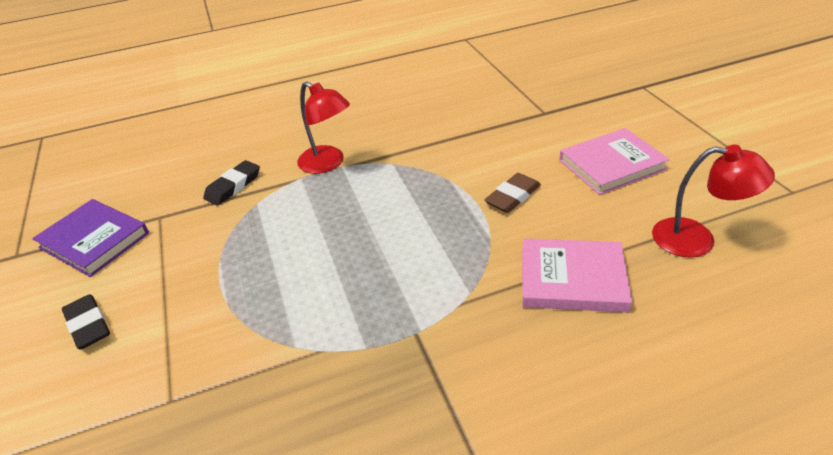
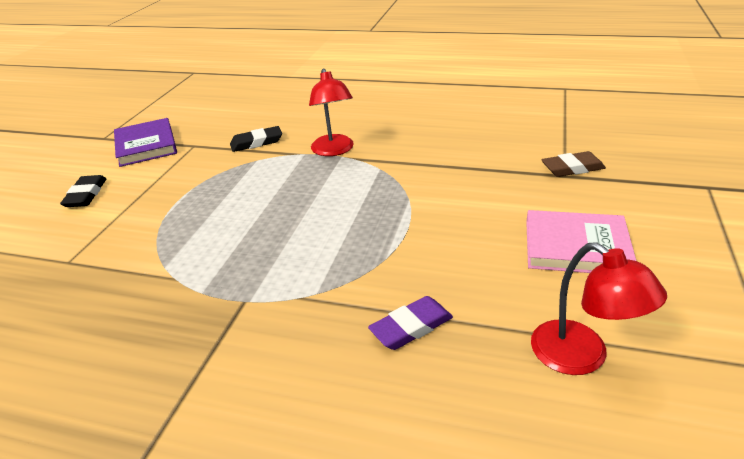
camera: 35 degrees right, 5 degrees down
(512, 196) = (444, 234): brown eraser -> brown eraser (572, 168)
(572, 279) = (411, 327): pink book -> purple eraser

